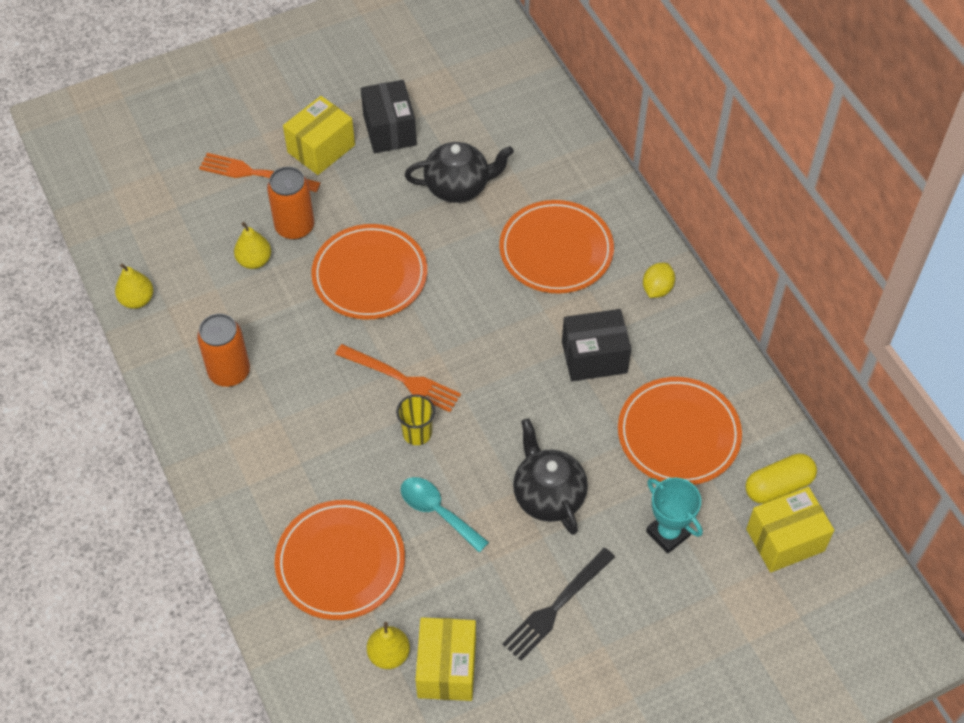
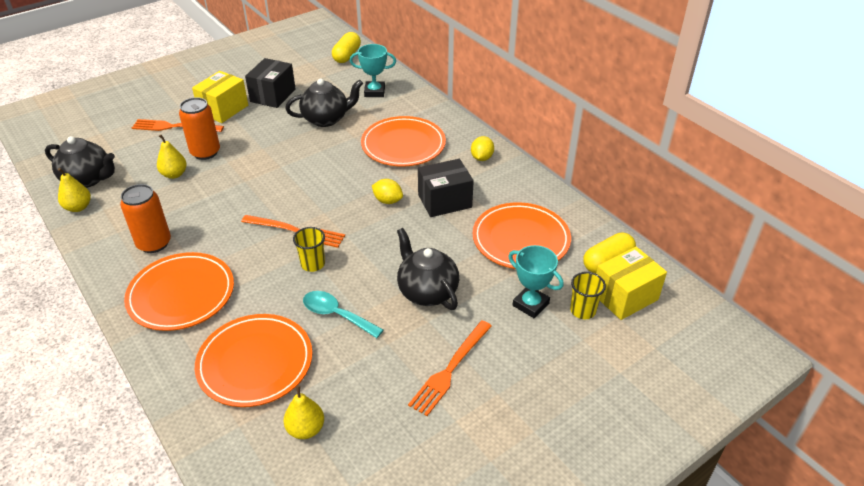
camera: 10 degrees left, 15 degrees down
(147, 253) = (88, 179): none -> black teapot
(370, 275) = (265, 173): orange plate -> orange plate (181, 294)
(389, 130) = (273, 95): black box -> black box turned 45 degrees clockwise
(447, 668) = (360, 432): yellow box -> none
(501, 61) = (347, 56): none -> yellow capsule
(521, 346) = (387, 201): none -> yellow lemon
(531, 142) = (374, 92): none -> turquoise trophy
(557, 606) = (450, 369): black fork -> orange fork
(728, 552) = (582, 310): none -> yellow cup

